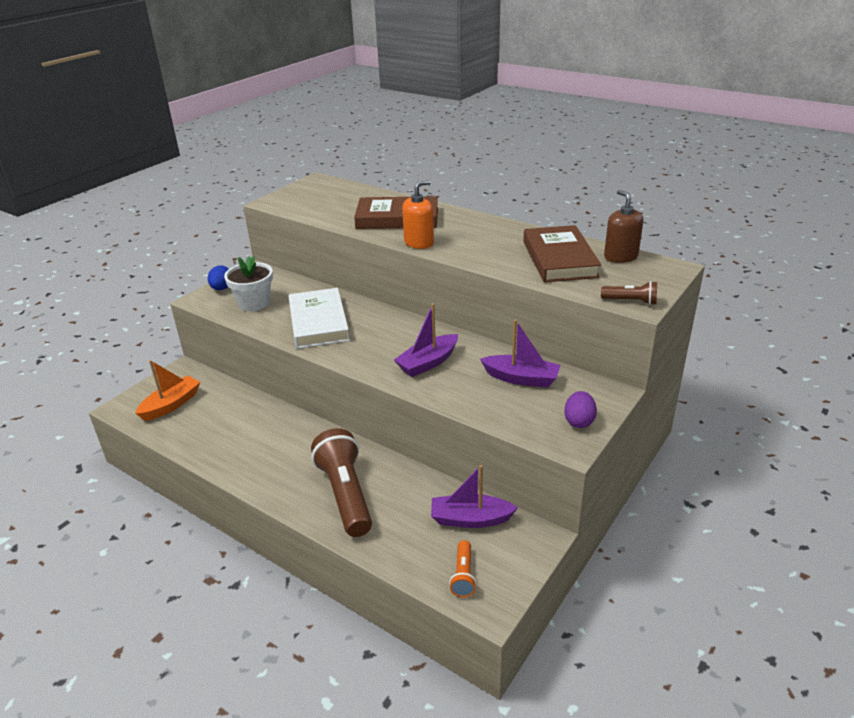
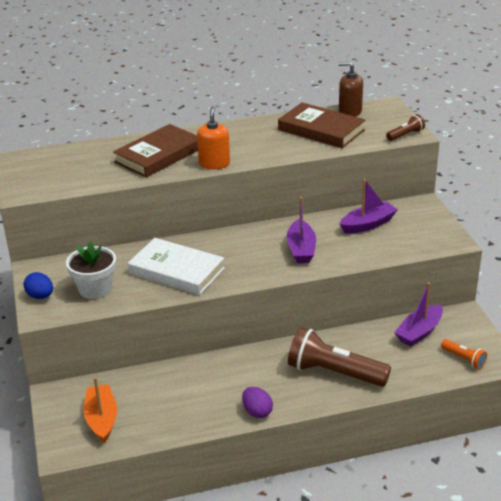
camera: 50 degrees left, 0 degrees up
(579, 421) = (435, 227): purple egg -> purple egg (257, 412)

